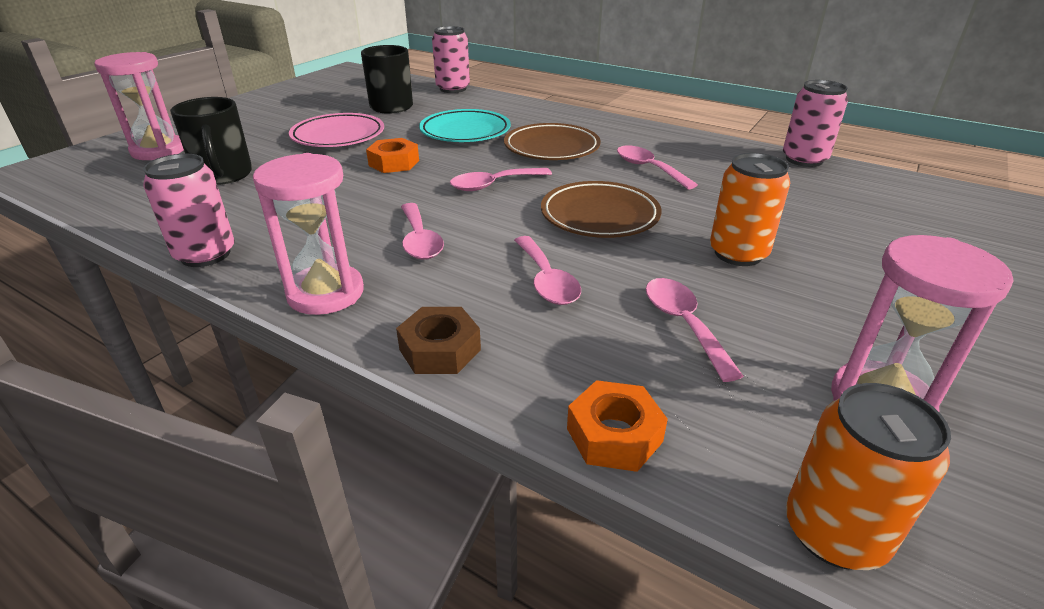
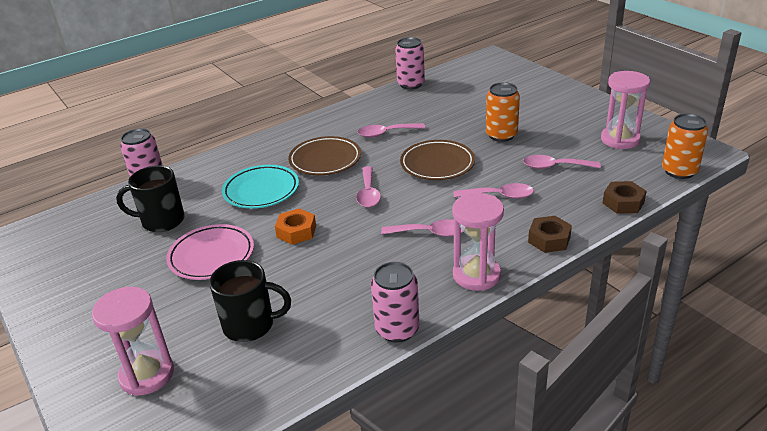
camera: 65 degrees left, 0 degrees up
(614, 435) = (623, 202): orange nut -> brown nut

